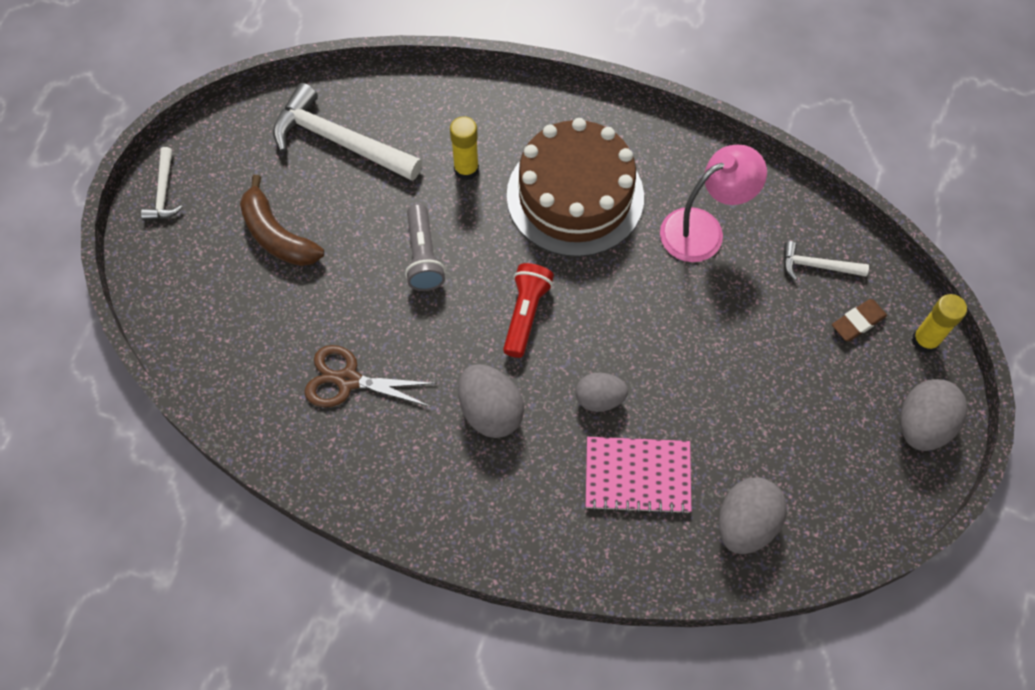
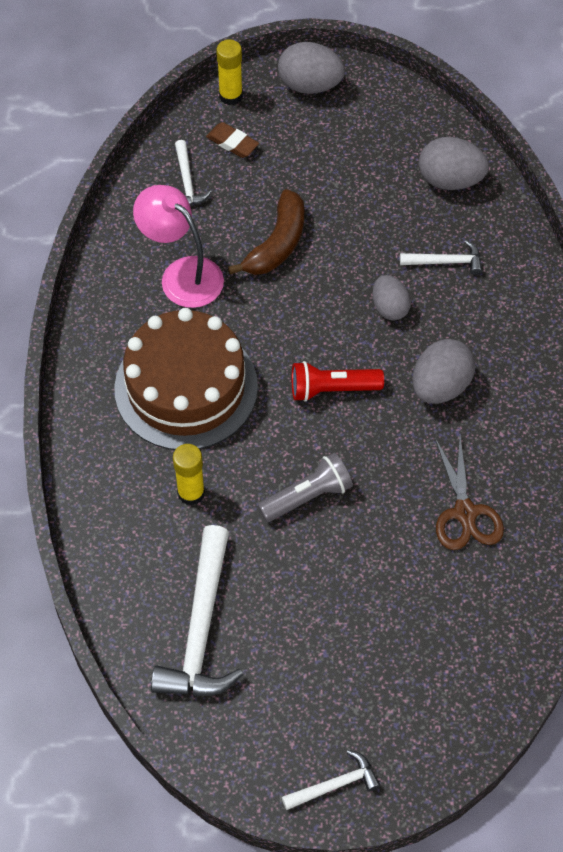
camera: 110 degrees left, 5 degrees down
(277, 235) = (339, 642): brown banana -> brown banana (277, 244)
(637, 476) = (446, 262): pink notebook -> white hammer

